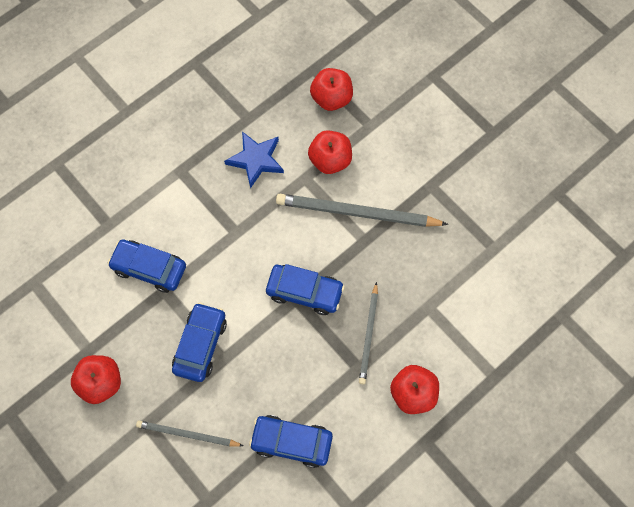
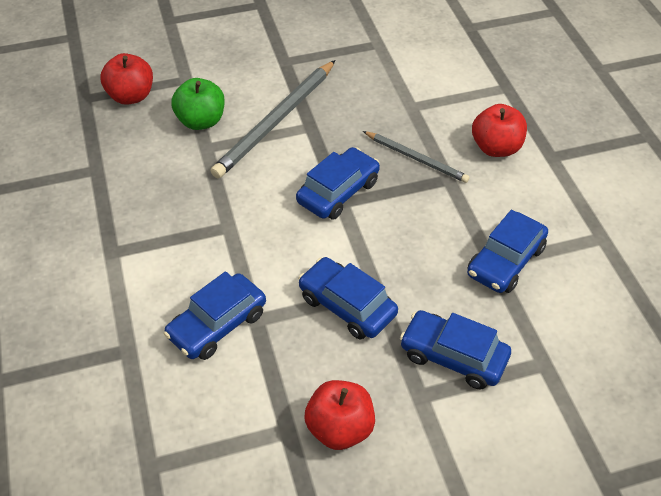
camera: 65 degrees left, 20 degrees down
(187, 434) = (453, 356): grey pencil -> blue car
(256, 160) = (153, 179): blue star -> none
(330, 160) = (201, 121): red apple -> green apple

